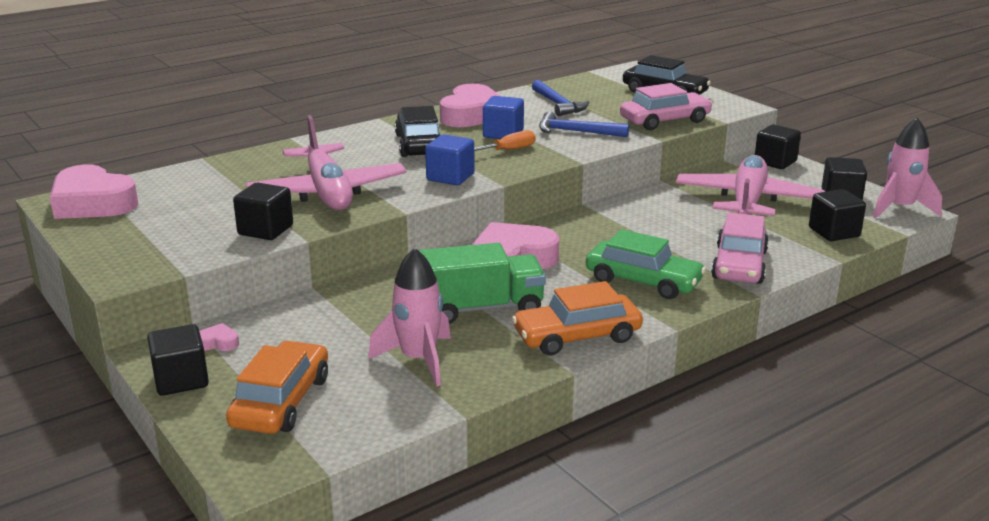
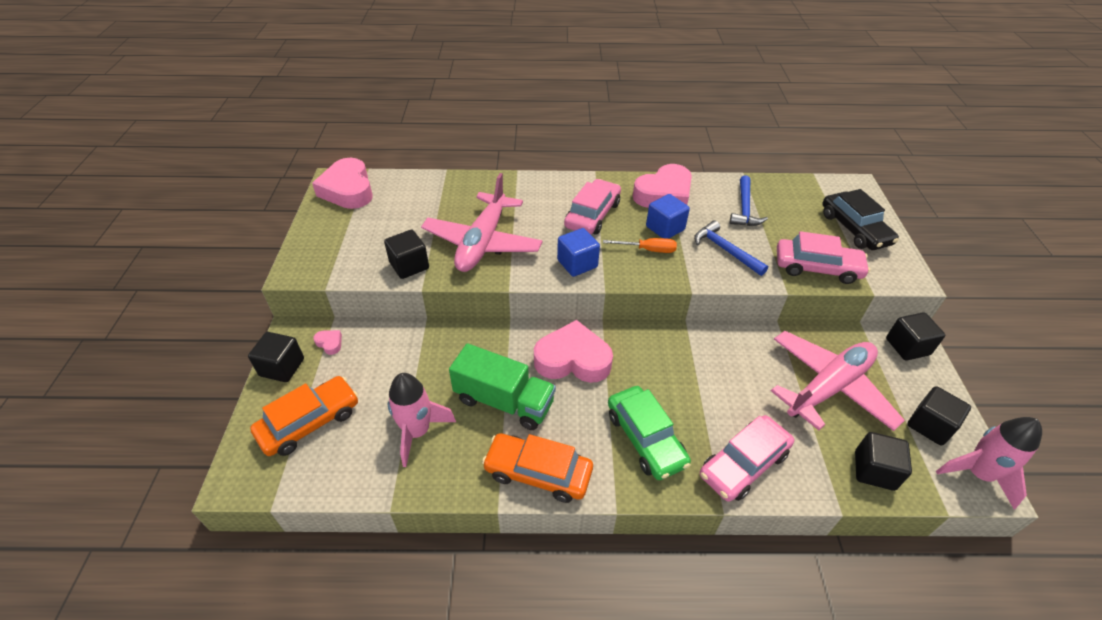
camera: 35 degrees right, 20 degrees up
(419, 145) = (592, 215): black car -> pink car

